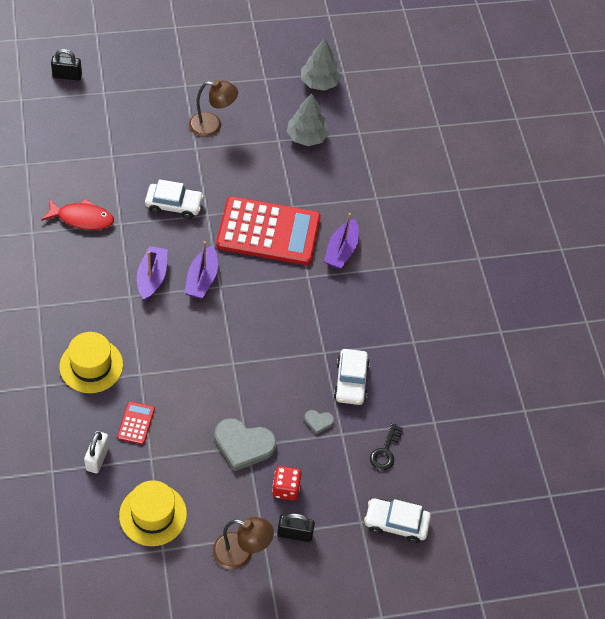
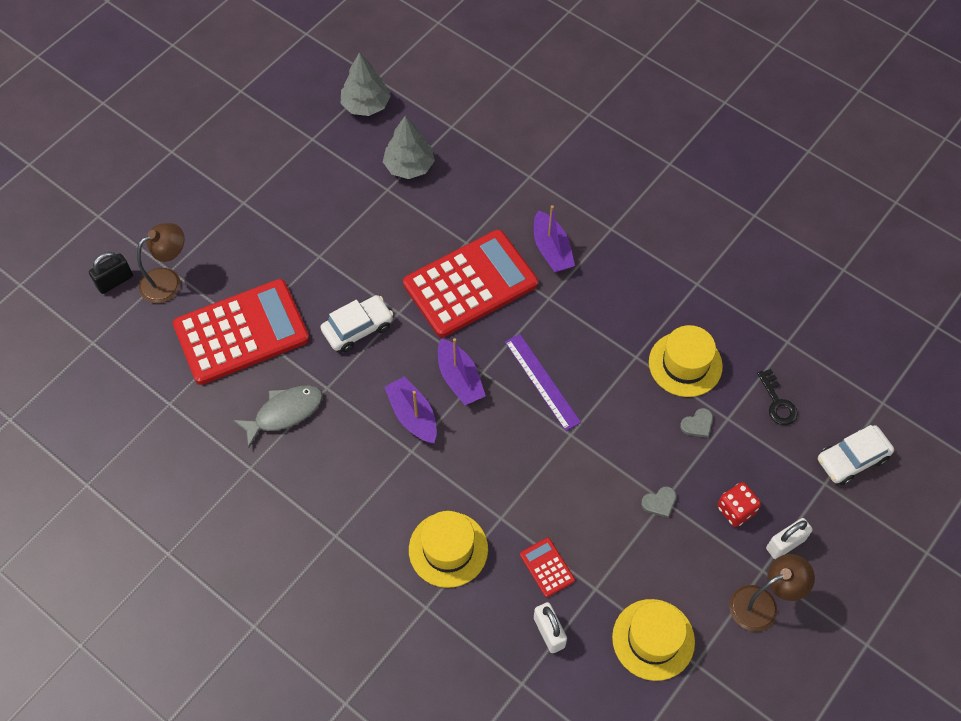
camera: 35 degrees left, 5 degrees up
(82, 218) = (285, 413): red fish -> grey fish
(106, 156) = (241, 332): none -> red calculator
(212, 126) = (311, 222): brown lamp -> brown lamp (168, 281)
(243, 445) = (659, 502): grey heart -> grey heart, size x0.48
(249, 320) = (542, 381): none -> purple ruler
(294, 533) = (785, 544): black padlock -> white padlock
(351, 381) = (685, 364): white car -> yellow hat

